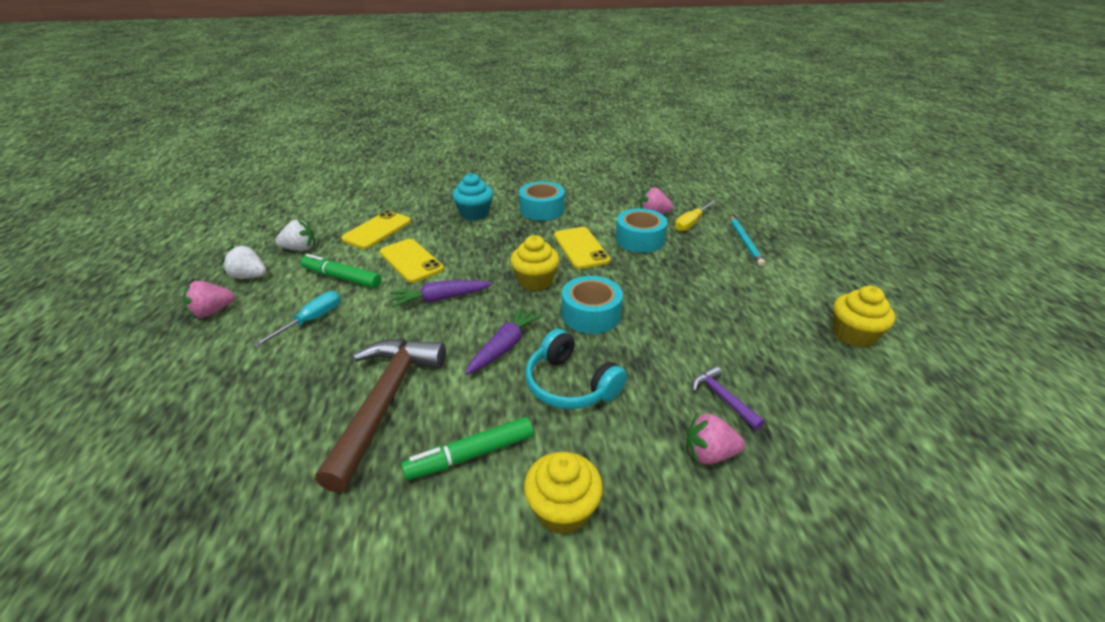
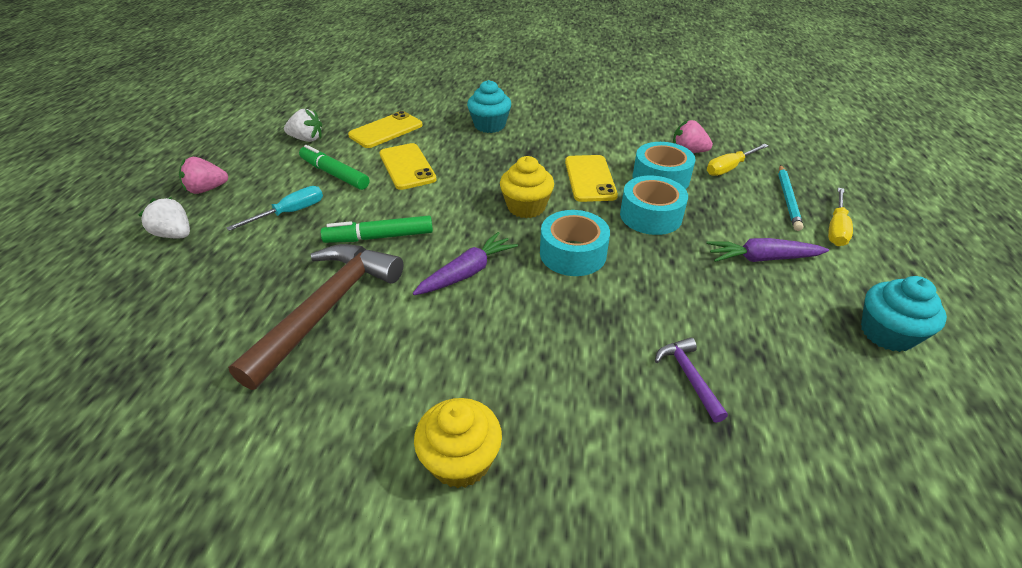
camera: 15 degrees right, 5 degrees up
(250, 276) = (252, 160): white strawberry -> white strawberry (175, 235)
(440, 299) = (421, 211): purple carrot -> purple carrot (761, 258)
(471, 455) = (390, 380): green marker -> green marker (380, 237)
(542, 209) = (563, 130): turquoise tape -> turquoise tape (650, 216)
(570, 385) = (520, 327): turquoise headphones -> none
(709, 454) = (647, 437): pink strawberry -> none
(789, 260) = (836, 228): none -> yellow screwdriver
(853, 335) = (887, 333): yellow cupcake -> turquoise cupcake

